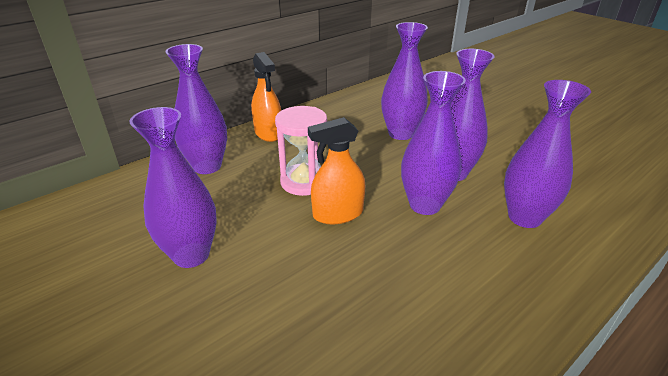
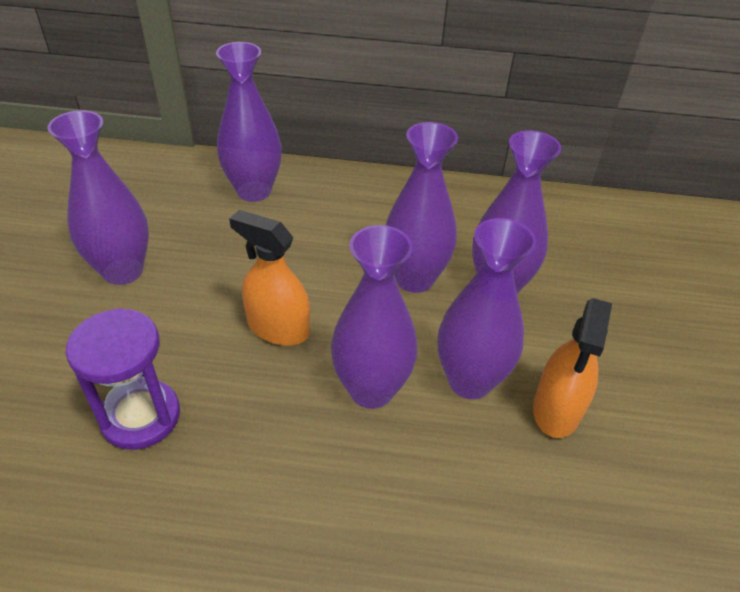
camera: 45 degrees right, 10 degrees up
(268, 133) = (360, 189): orange spray bottle -> orange spray bottle (556, 409)
(304, 182) = (304, 269): pink hourglass -> none
(343, 308) = (140, 416): none -> purple hourglass
(524, 217) = (453, 502): purple vase -> purple vase (414, 279)

